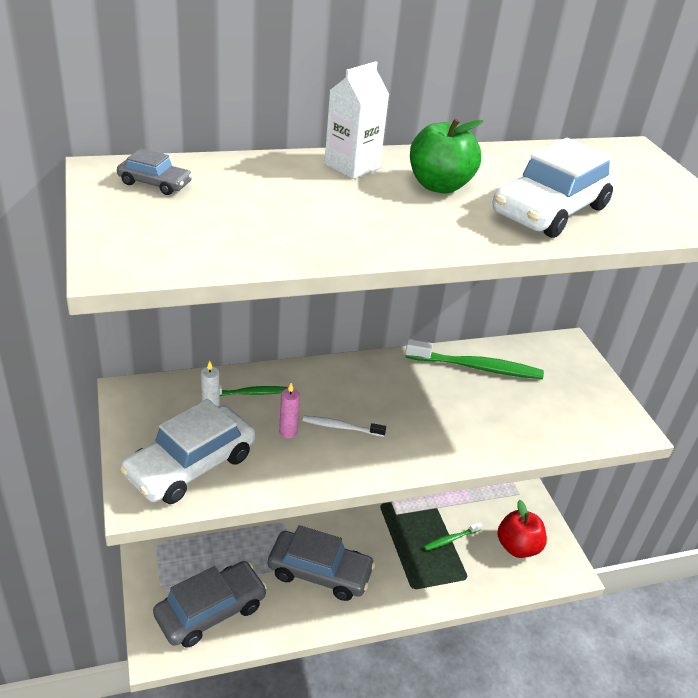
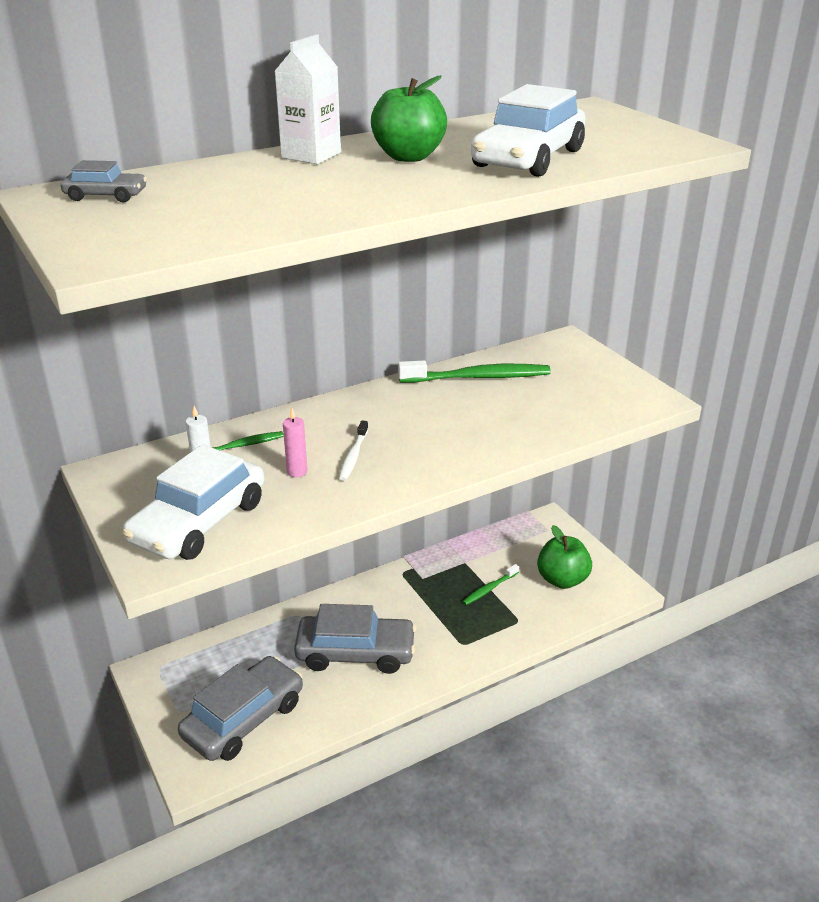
camera: 10 degrees left, 5 degrees down
(341, 427) = (353, 456): white toothbrush -> white toothbrush turned 75 degrees counterclockwise
(517, 547) = (562, 580): red apple -> green apple

